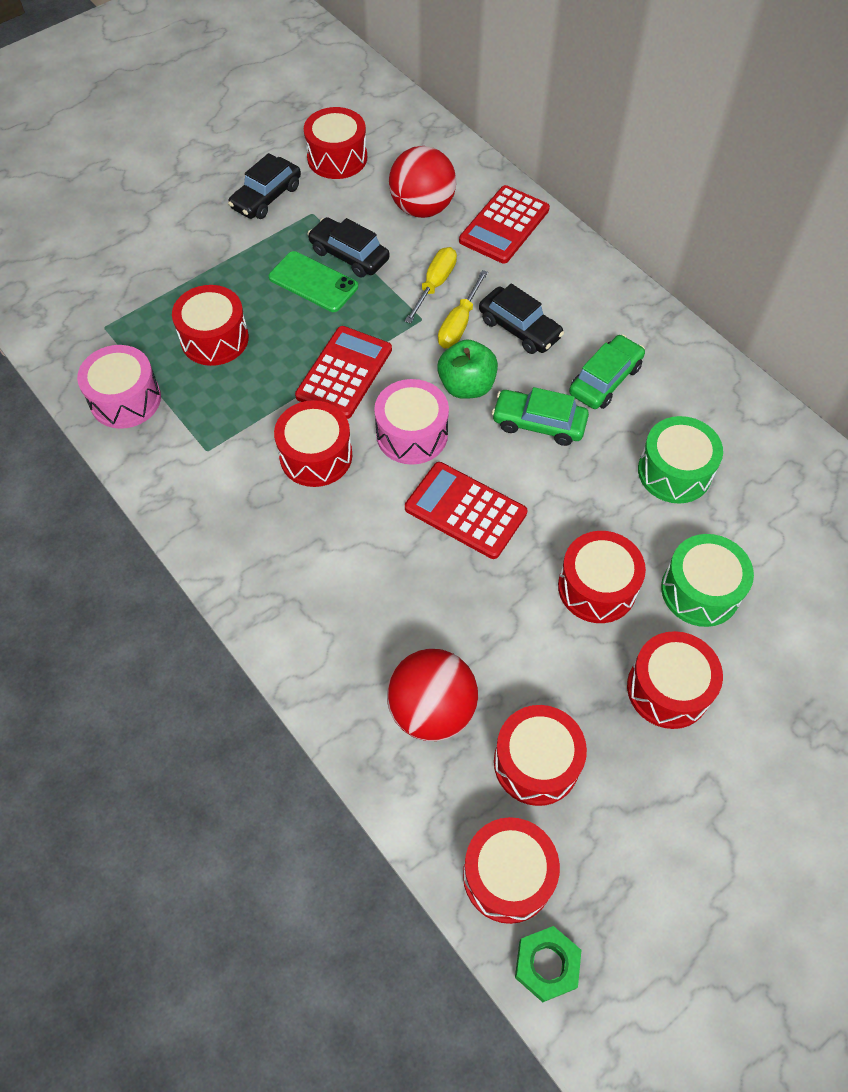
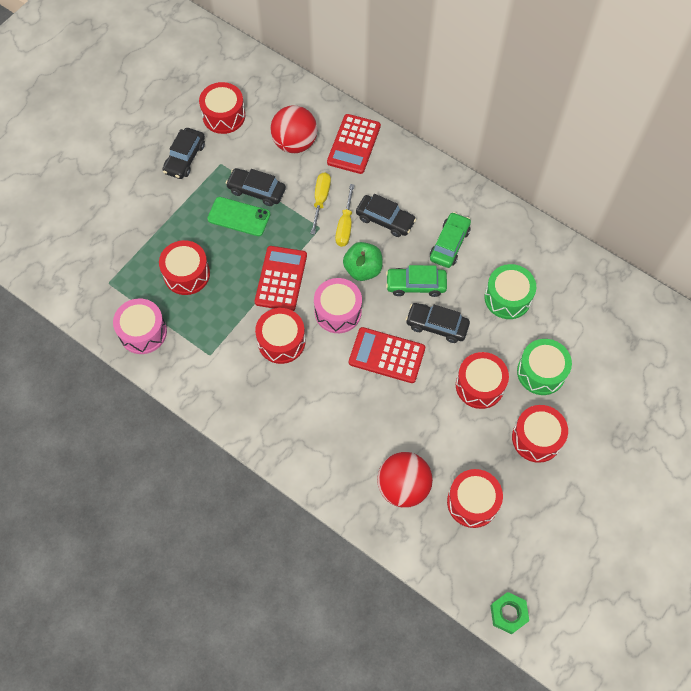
camera: 15 degrees left, 5 degrees up
(508, 875) = (474, 571): red drum -> none
(554, 486) = (437, 326): none -> black car

